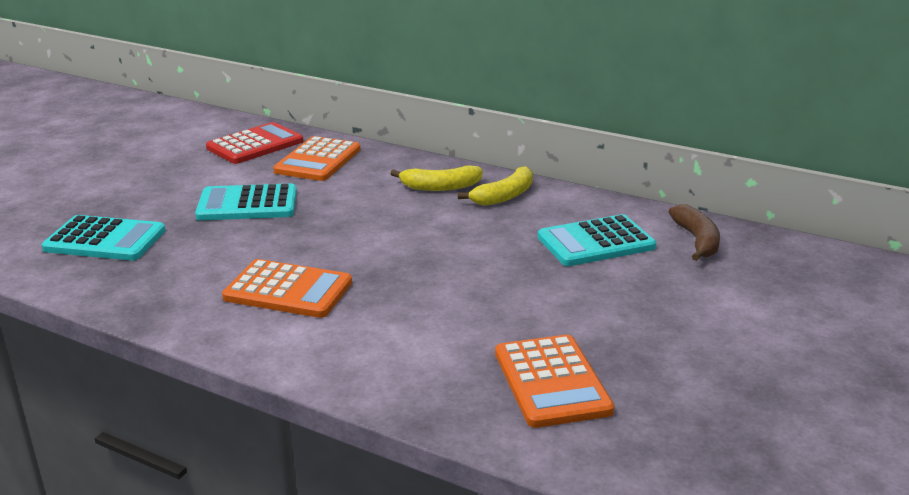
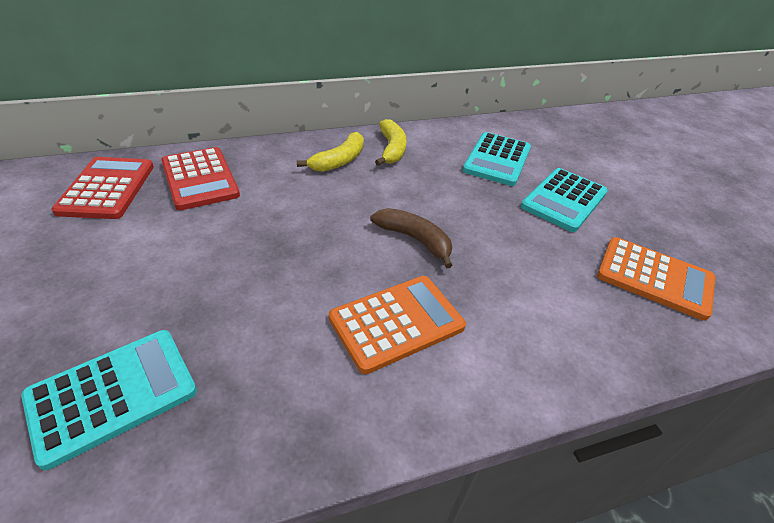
camera: 50 degrees left, 15 degrees up
(247, 204) = (209, 256): turquoise calculator -> turquoise calculator (564, 200)
(318, 160) = (200, 179): orange calculator -> red calculator
(697, 241) = (535, 133): brown banana -> brown banana (415, 239)

